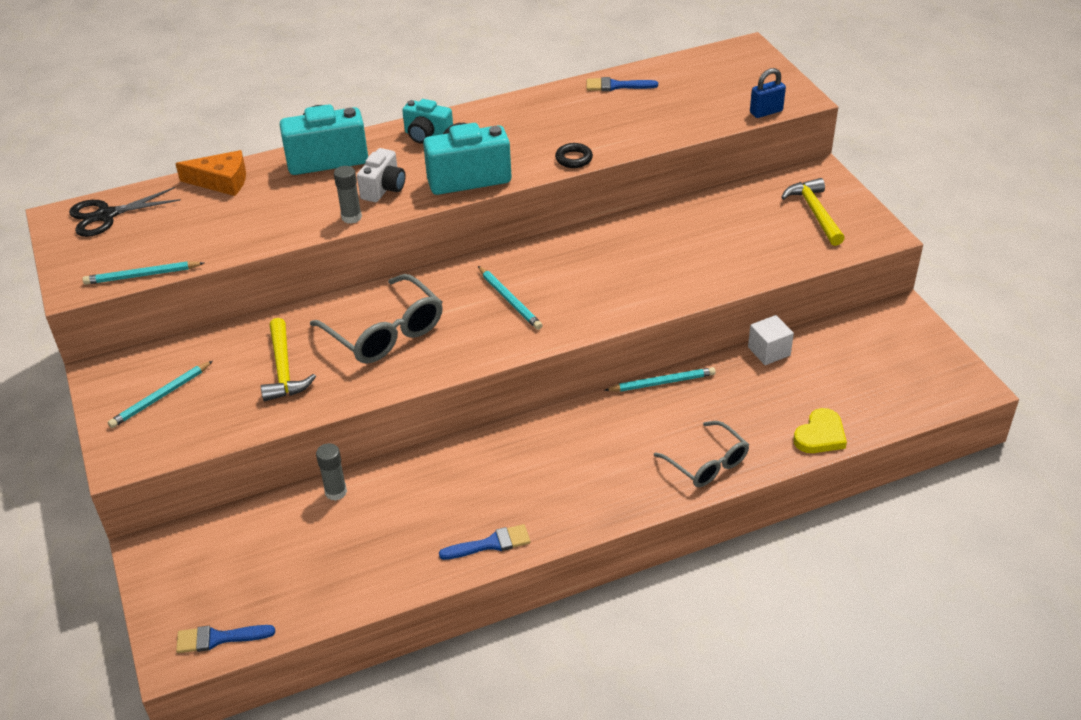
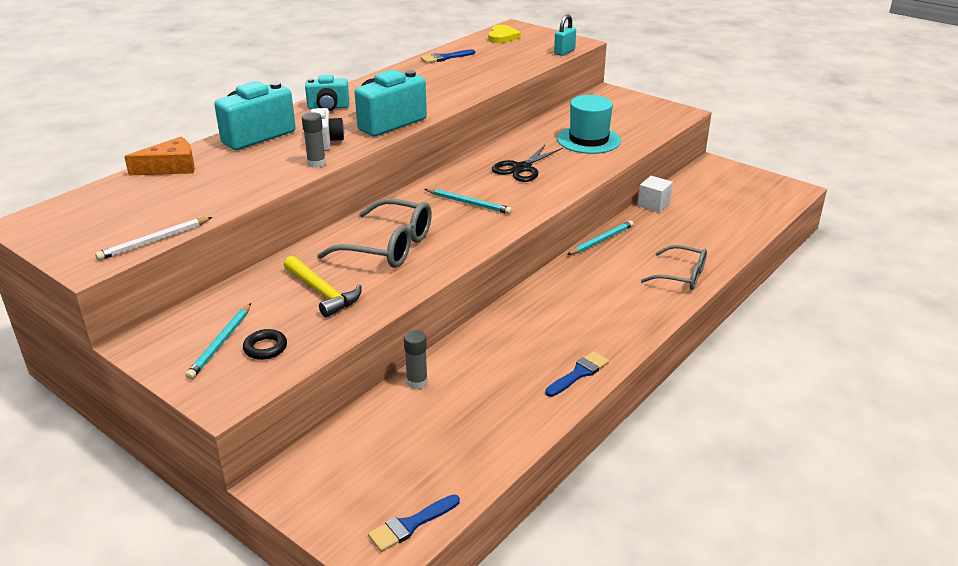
camera: 30 degrees left, 10 degrees down
(106, 215) = (74, 211): black scissors -> black scissors (522, 168)
(142, 275) = (154, 241): turquoise pencil -> white pencil
(574, 159) = (459, 98): black ring -> black ring (265, 348)
(722, 246) = (588, 140): none -> turquoise hat
(766, 112) = (564, 52): blue padlock -> turquoise padlock
(814, 212) = (628, 111): yellow hammer -> none
(820, 435) = (735, 239): yellow heart -> yellow heart (502, 37)

